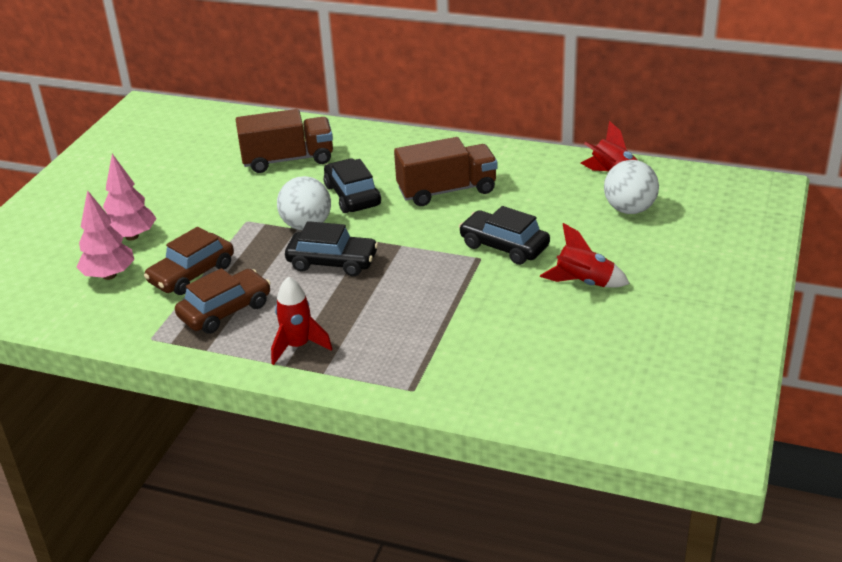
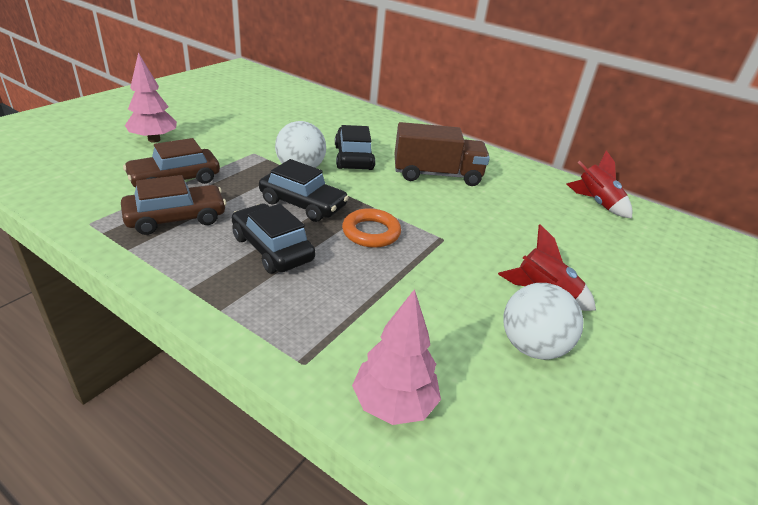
camera: 10 degrees right, 0 degrees up
(109, 275) = (108, 162): pink tree -> pink tree (394, 404)
(288, 160) = (318, 121): brown truck -> none
(298, 346) = (216, 273): red rocket -> none
(411, 271) = (371, 232): none -> orange ring
(504, 246) = (471, 235): black car -> black car (272, 248)
(629, 209) = (606, 235): white ball -> white ball (532, 346)

